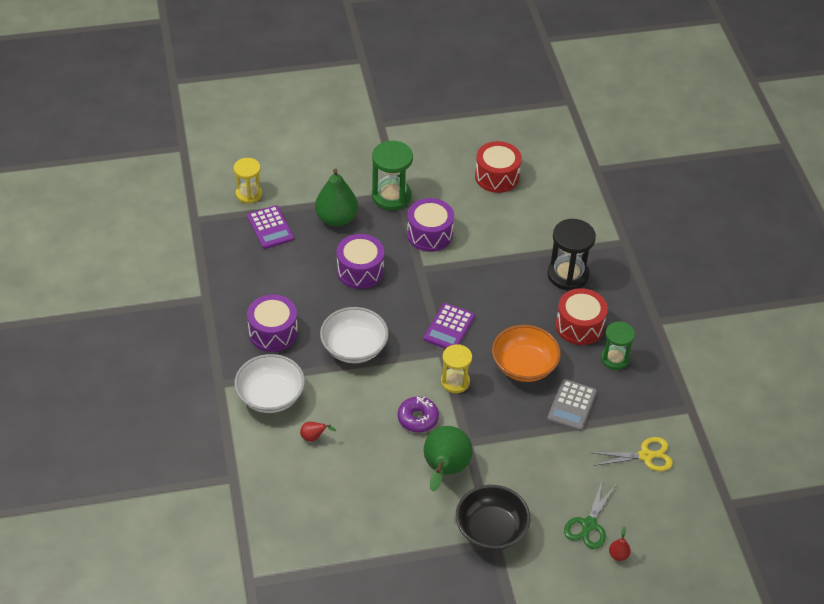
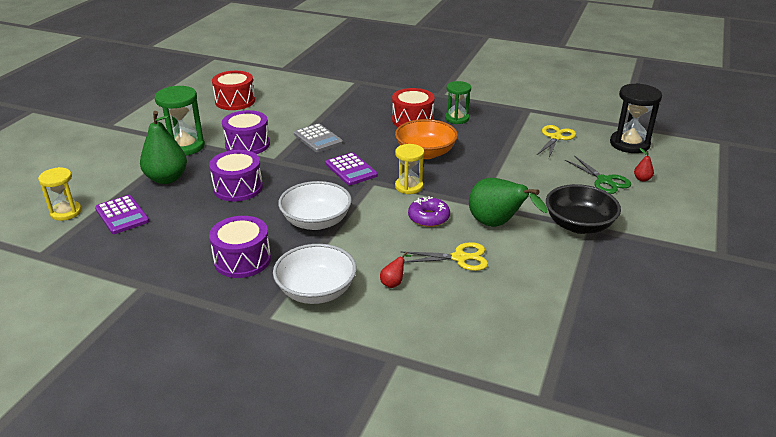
camera: 55 degrees left, 15 degrees down
(270, 228) = (122, 215): purple calculator -> purple calculator turned 45 degrees clockwise
(376, 464) = (459, 258): none -> yellow scissors
(567, 275) = (361, 108): black hourglass -> black hourglass (629, 144)
(572, 405) = (483, 148): grey calculator -> grey calculator (318, 138)

